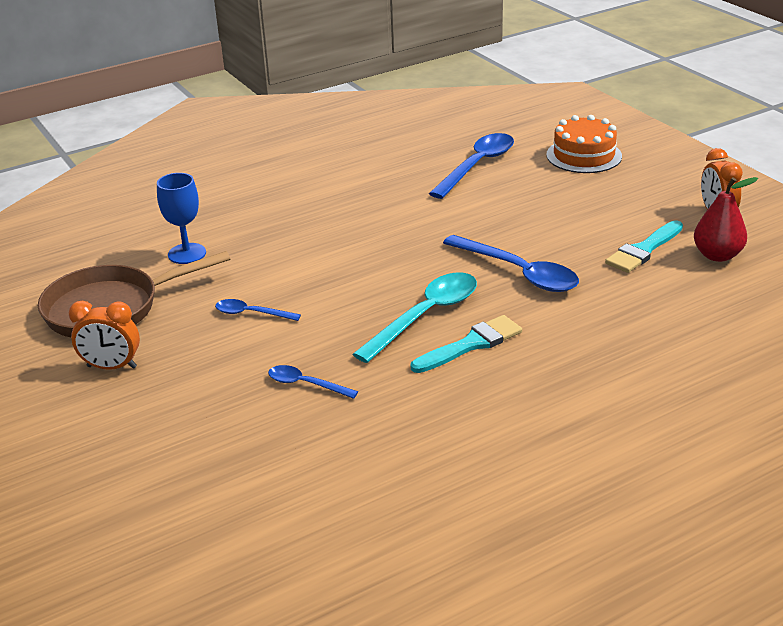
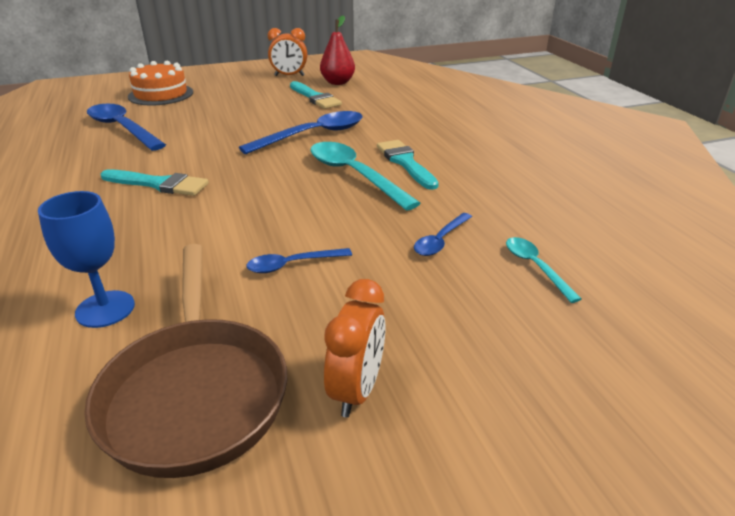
camera: 80 degrees left, 0 degrees up
(251, 313) = (292, 265): blue spoon -> blue spoon turned 45 degrees clockwise
(270, 444) = (535, 267): none -> turquoise spoon
(367, 219) = (158, 184): none -> turquoise brush

